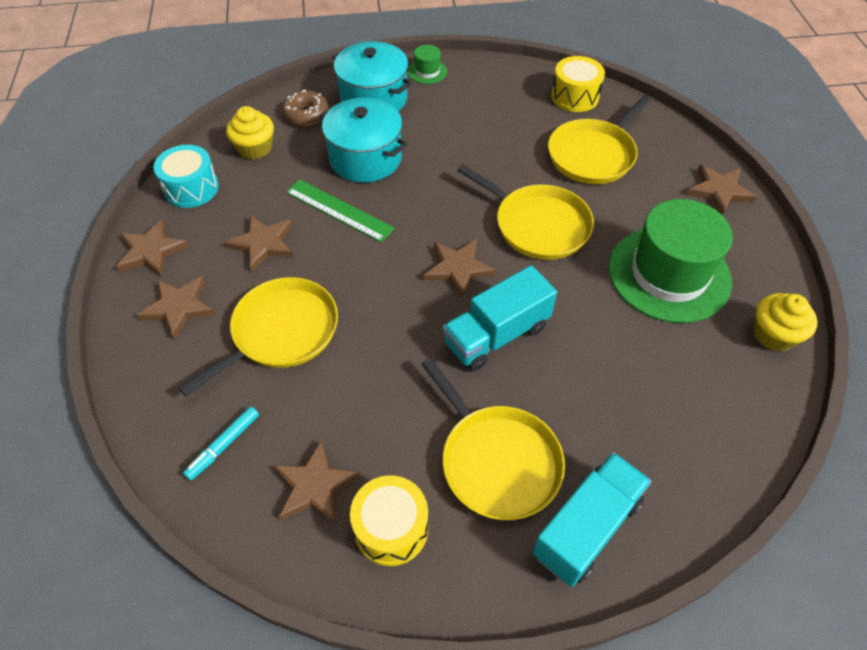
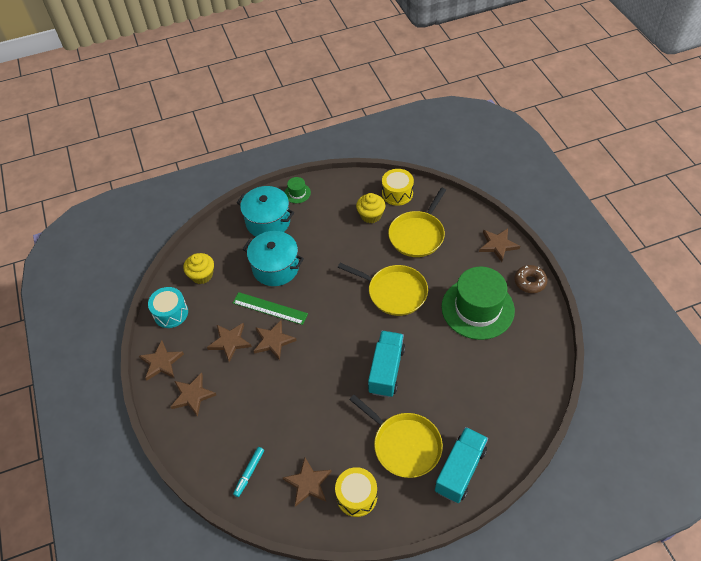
camera: 10 degrees left, 0 degrees up
(281, 332) = (260, 397): yellow pan -> none
(306, 114) = (227, 242): brown donut -> brown donut (529, 282)
(458, 269) = (353, 332): brown star -> brown star (273, 341)
(496, 335) = (386, 370): turquoise truck -> turquoise truck turned 150 degrees clockwise
(774, 334) = (542, 334): yellow cupcake -> yellow cupcake (371, 215)

